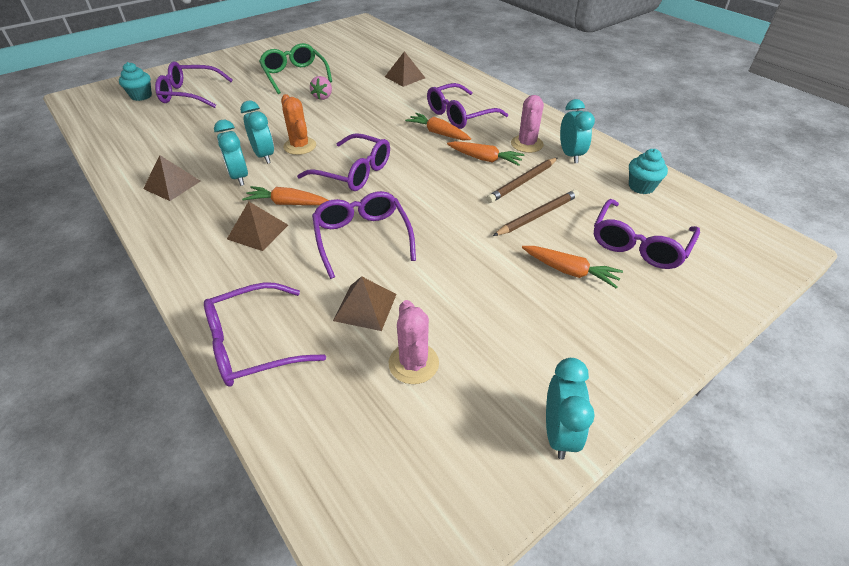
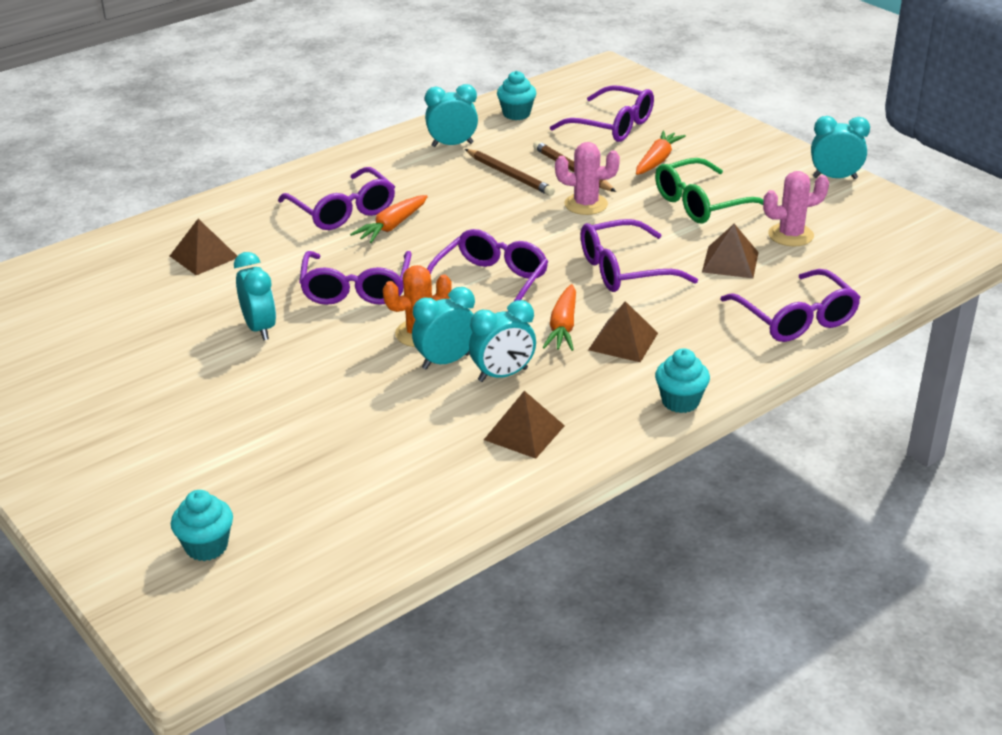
camera: 90 degrees left, 10 degrees down
(166, 256) = (680, 401): none -> turquoise cupcake
(190, 94) = (213, 481): purple glasses -> purple glasses (356, 289)
(295, 75) = (162, 367): green glasses -> green glasses (701, 204)
(323, 97) = (259, 328): pink strawberry -> turquoise clock
(484, 159) = (459, 196): orange carrot -> none
(527, 144) = (425, 168): pink cactus -> pink cactus (586, 204)

